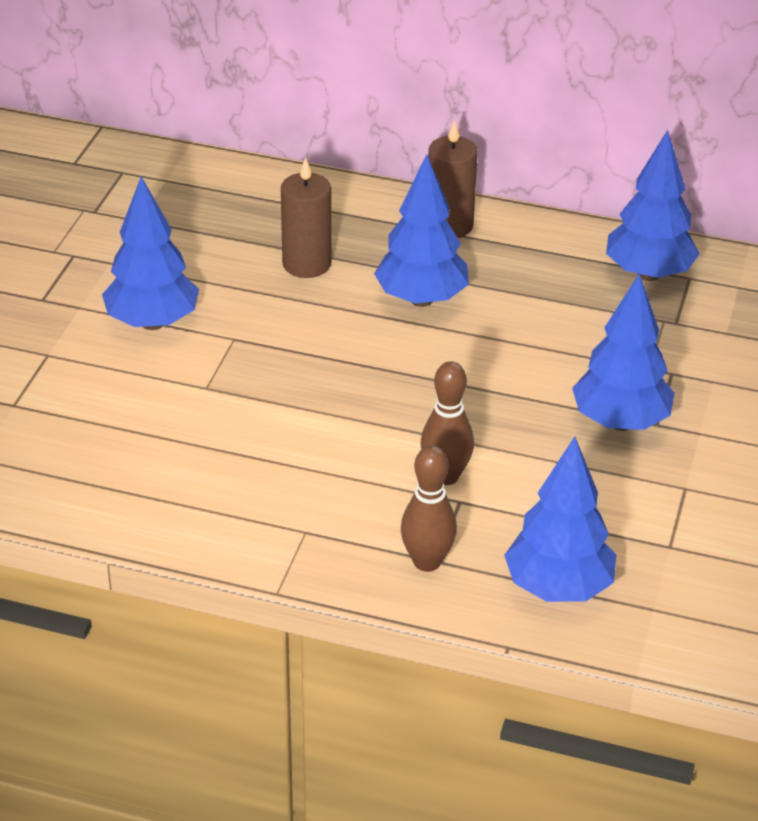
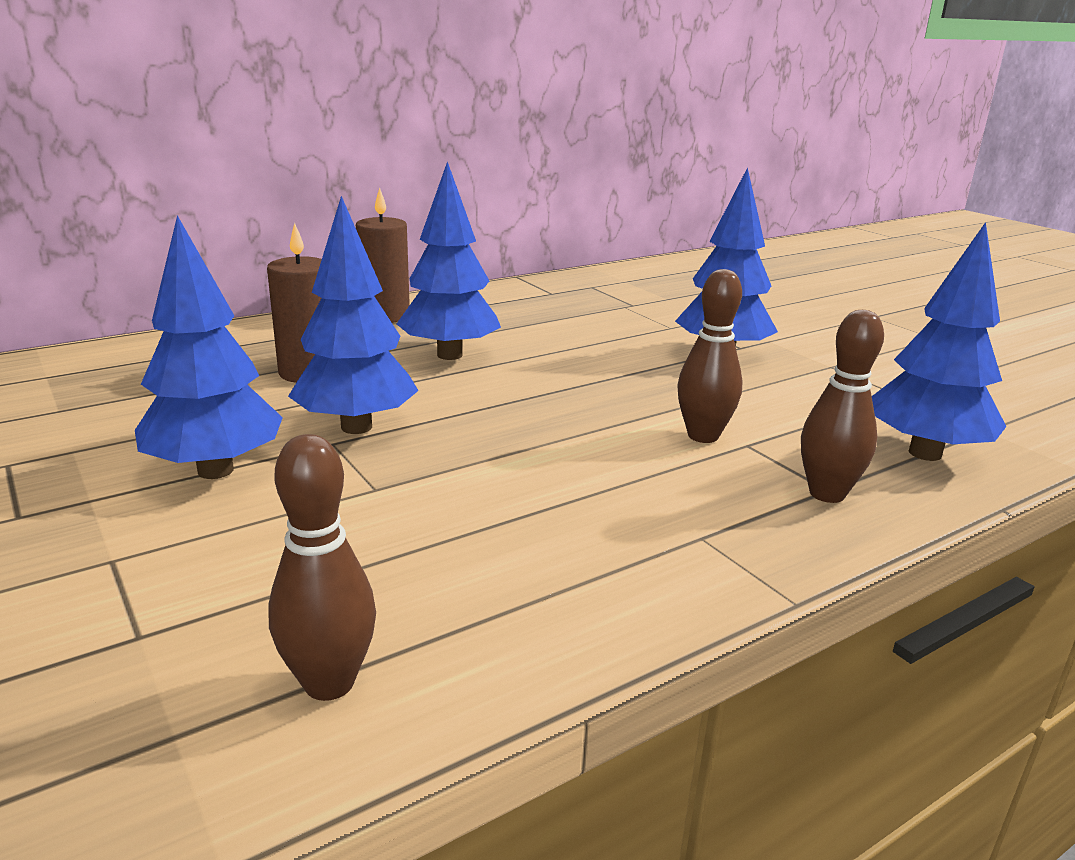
camera: 50 degrees left, 15 degrees down
(46, 477) = (329, 683): none -> brown bowling pin
(648, 274) = (566, 292): blue tree -> blue tree (356, 427)

